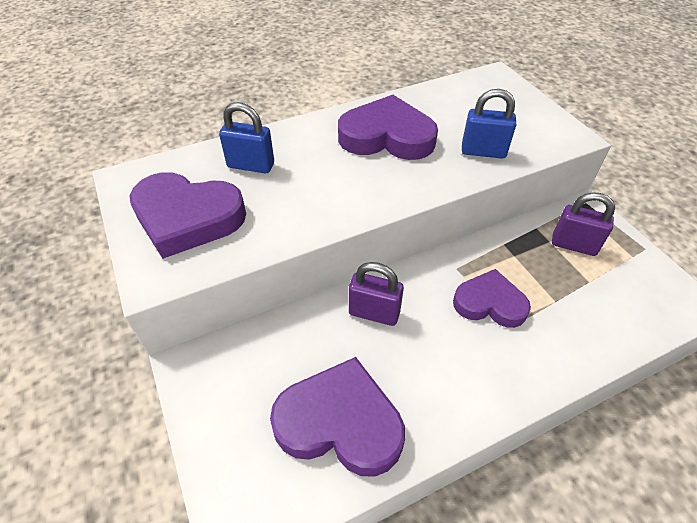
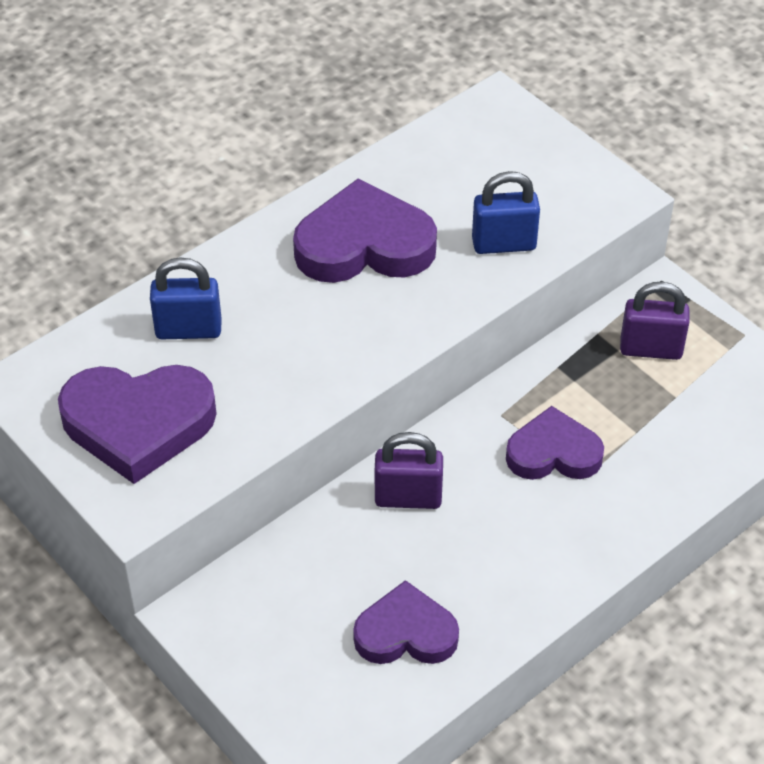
camera: 15 degrees left, 0 degrees up
(340, 422) = (406, 633): purple heart -> purple heart, size x0.66

